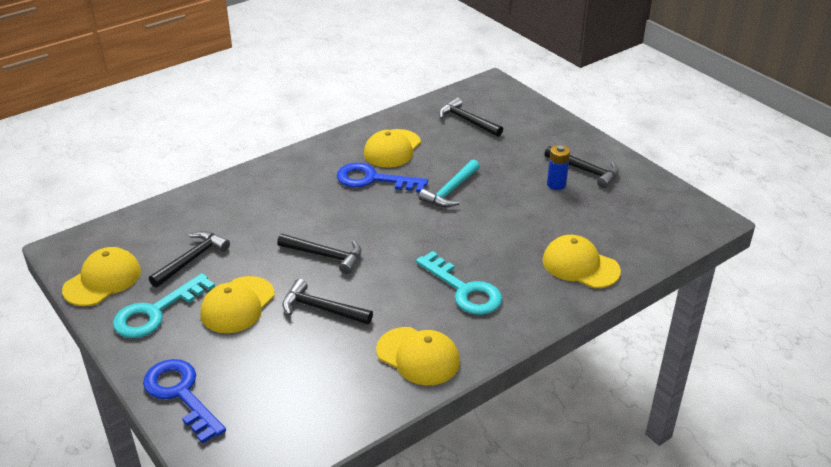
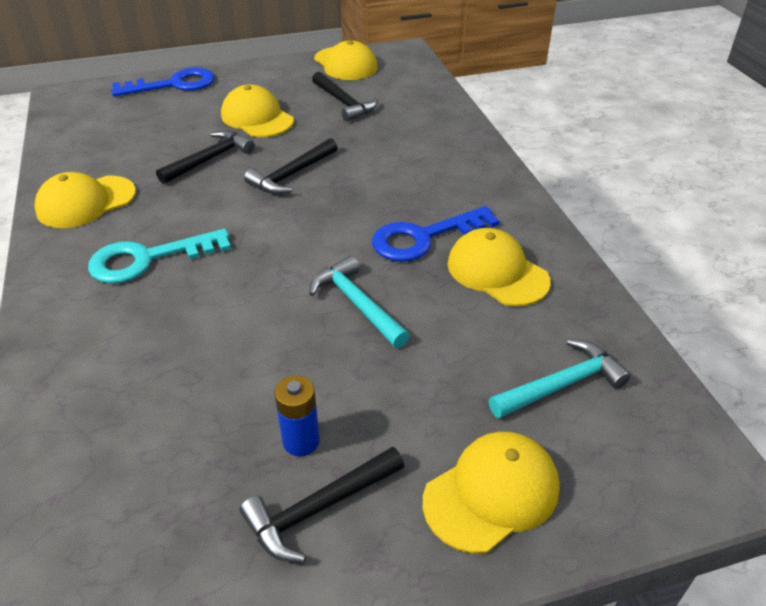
camera: 110 degrees right, 5 degrees up
(156, 312) = (282, 82): turquoise key -> none
(373, 179) = (424, 238): blue key -> blue key turned 150 degrees counterclockwise
(467, 121) = (561, 385): black hammer -> turquoise hammer
(580, 265) = (90, 387): yellow cap -> yellow cap (492, 493)

